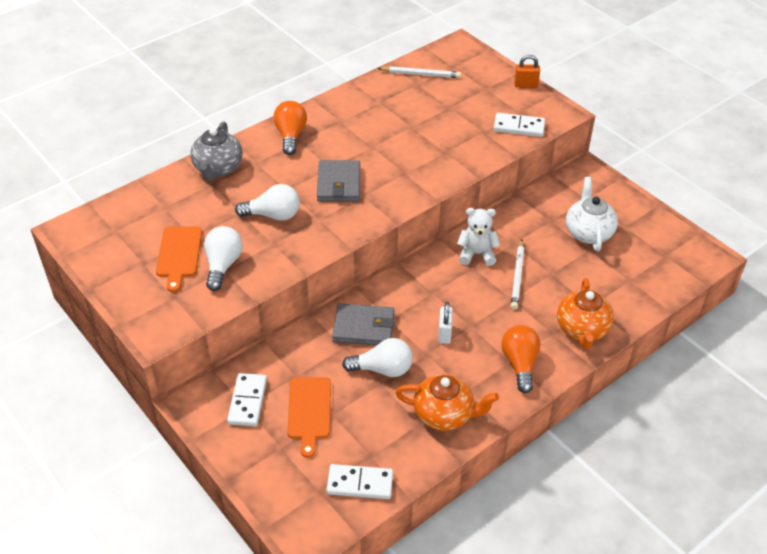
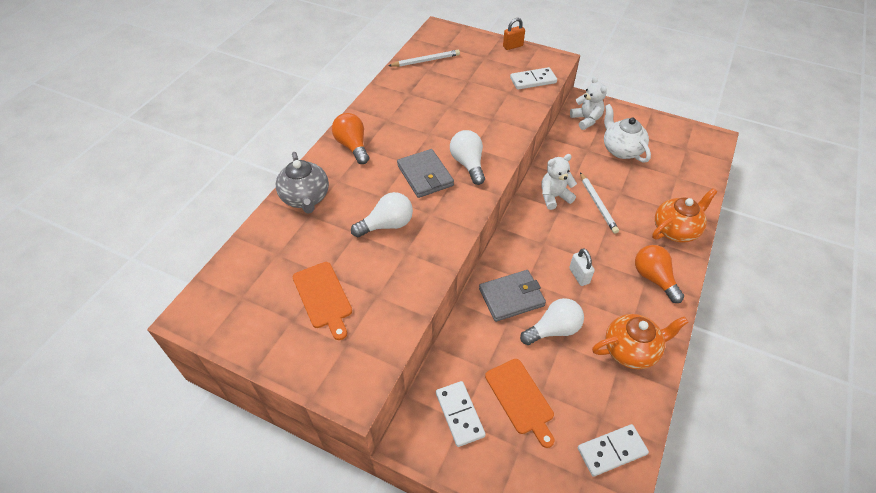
camera: 25 degrees left, 5 degrees up
(223, 265) = (373, 292): white light bulb -> white light bulb (468, 164)
(574, 190) = (586, 120): none -> white teddy bear
(582, 329) = (675, 230): orange teapot -> orange teapot turned 105 degrees counterclockwise

